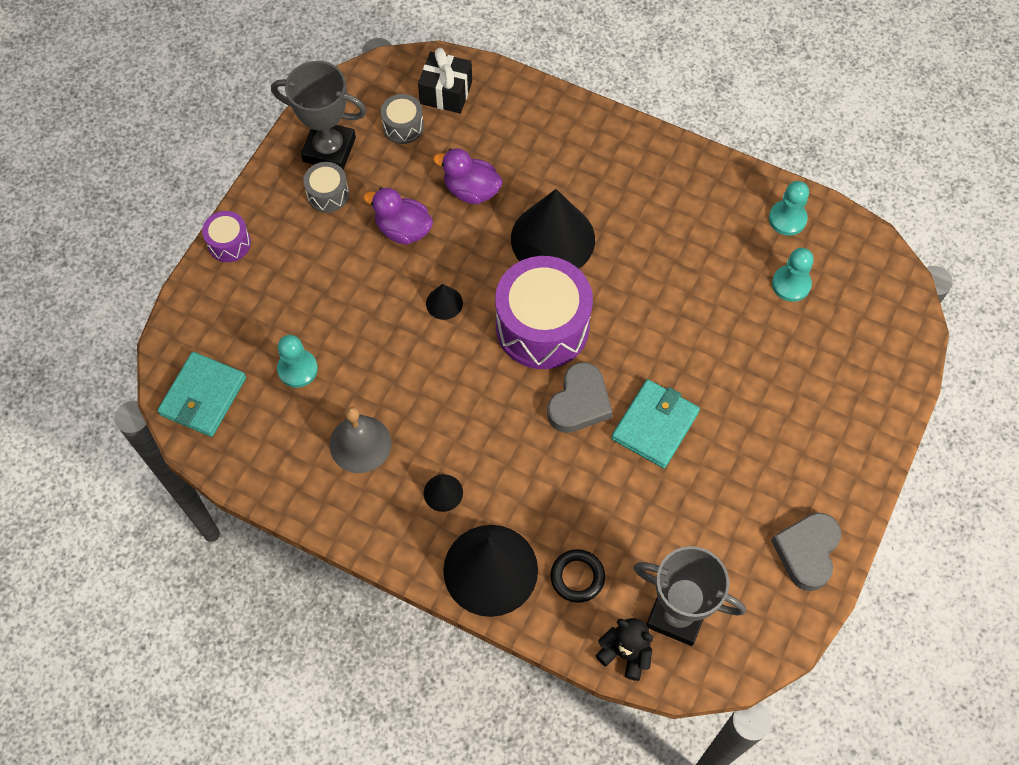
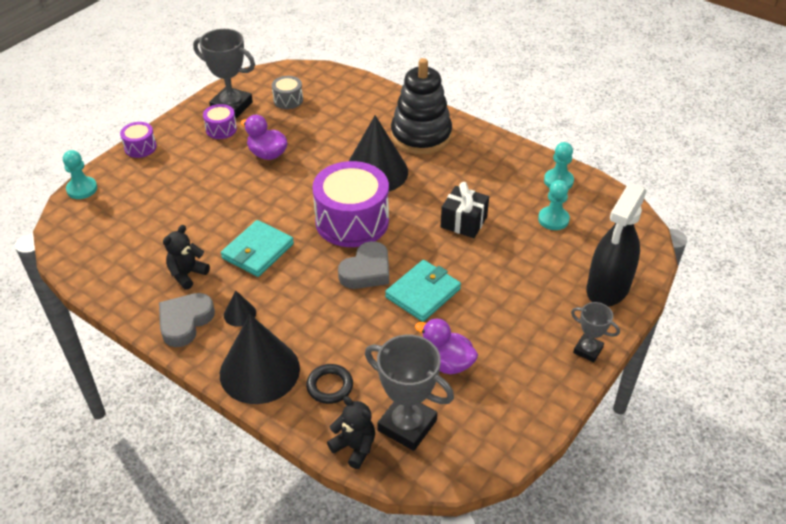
camera: 10 degrees right, 20 degrees down
(203, 396) = (82, 230): turquoise wallet -> turquoise wallet (258, 251)
(297, 369) = (158, 223): turquoise pawn -> turquoise pawn (82, 189)
(328, 194) = (221, 129): grey drum -> purple drum
(360, 444) = (187, 274): grey bell -> black teddy bear
(444, 303) = (282, 198): black cone -> none
(446, 93) = (324, 86): black gift -> black gift (463, 222)
(471, 190) = (324, 138): purple duck -> purple duck (447, 363)
(597, 166) = (421, 136): none -> black stacking toy
(807, 552) = (531, 396): grey heart -> grey heart (185, 322)
(861, 477) = (588, 350): none -> grey trophy
(871, 382) = (608, 288): none -> black spray bottle

